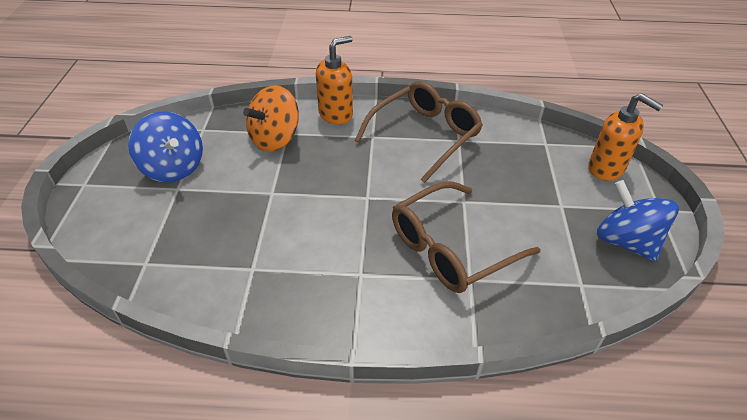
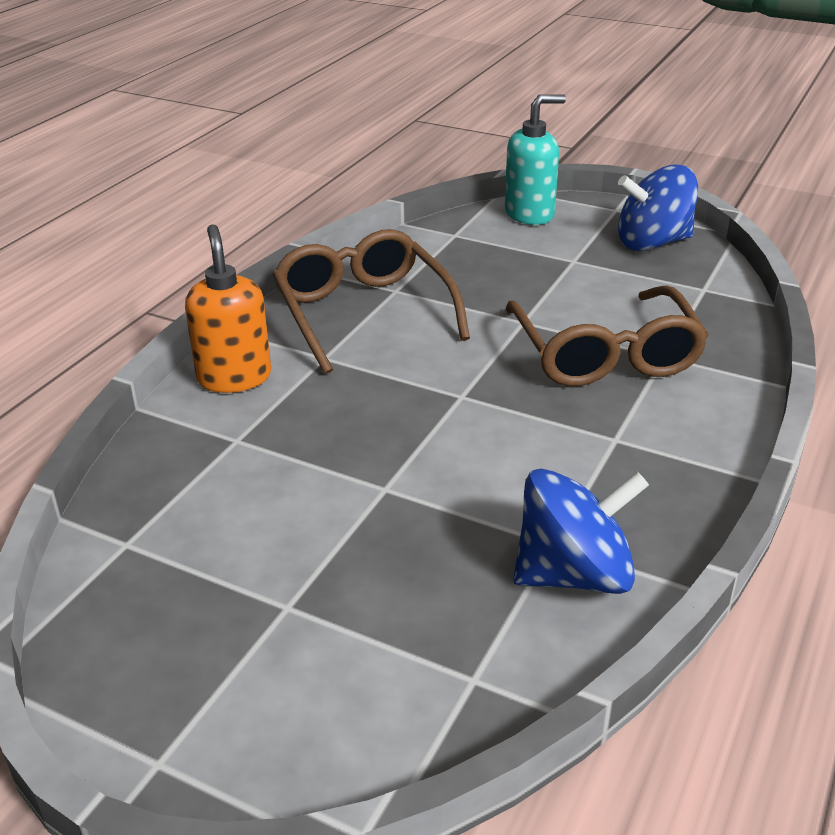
camera: 65 degrees left, 10 degrees down
(173, 168) = (218, 603): blue spinning top -> blue spinning top (574, 574)
(275, 139) = (242, 456): orange spinning top -> none
(606, 169) = (530, 214): orange soap dispenser -> turquoise soap dispenser

